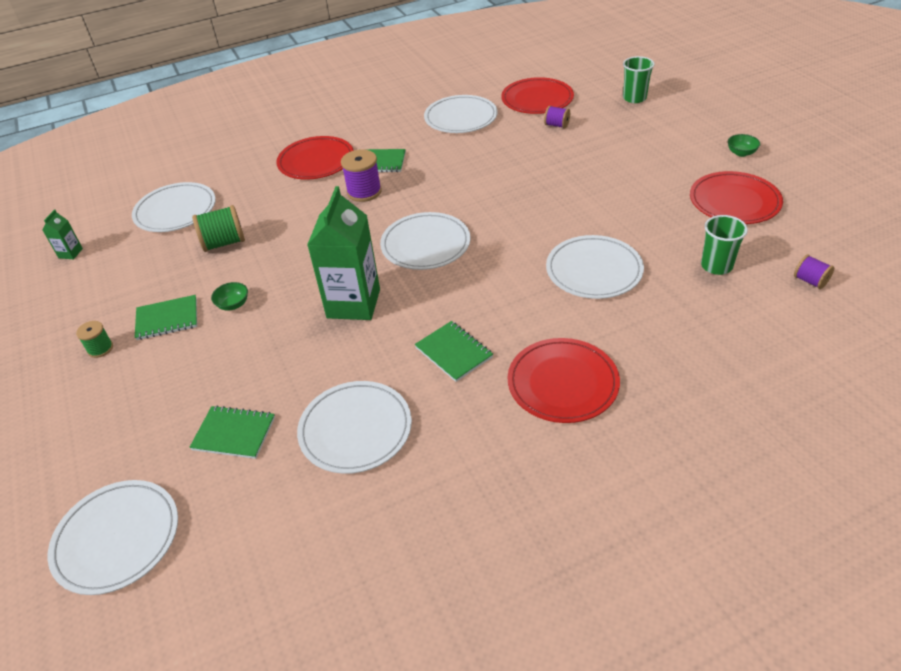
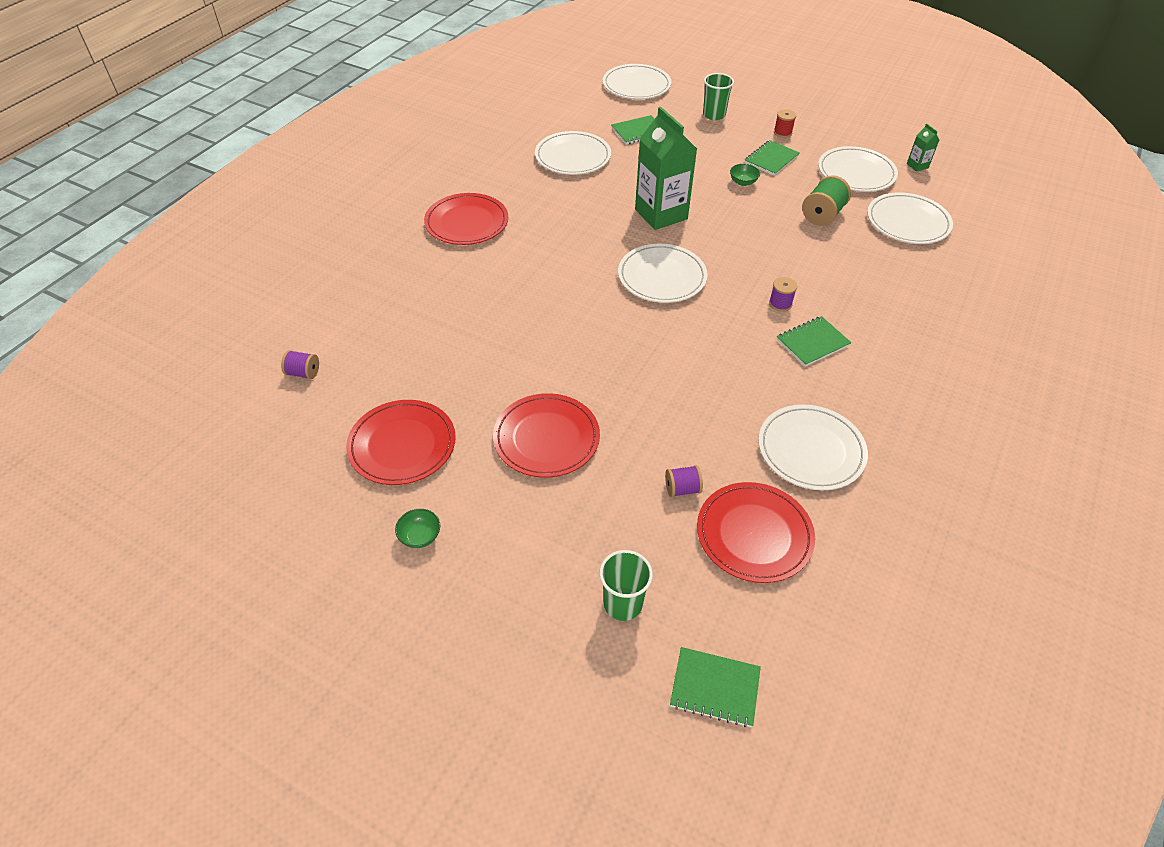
camera: 140 degrees right, 5 degrees up
(100, 348) = (782, 133): green spool -> red spool
(316, 161) = (875, 317): red plate -> red plate (546, 438)
(364, 192) = (780, 304): purple spool -> purple spool, size x0.59
(453, 352) = (555, 212): green notebook -> green notebook (715, 688)
(594, 270) = (499, 309): white plate -> white plate (856, 173)
(716, 266) = (393, 356): green cup -> green cup (714, 115)

